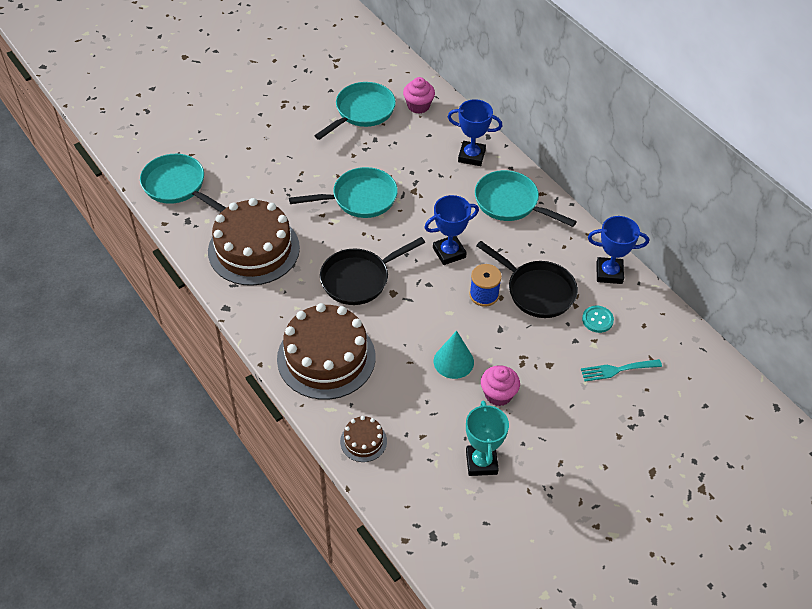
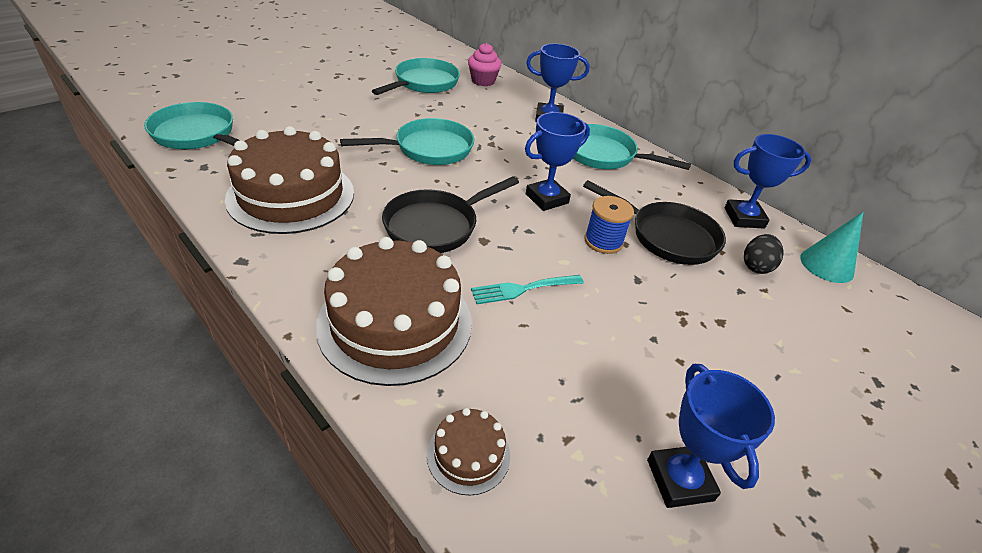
camera: 10 degrees left, 10 degrees down
(453, 361) = (587, 322): turquoise cone -> turquoise cone (827, 265)
(481, 462) = (679, 480): turquoise trophy -> blue trophy
(498, 394) = (666, 365): pink cupcake -> none
(597, 320) = (756, 266): turquoise button -> black egg
(617, 370) = (813, 325): turquoise fork -> turquoise fork (522, 289)

